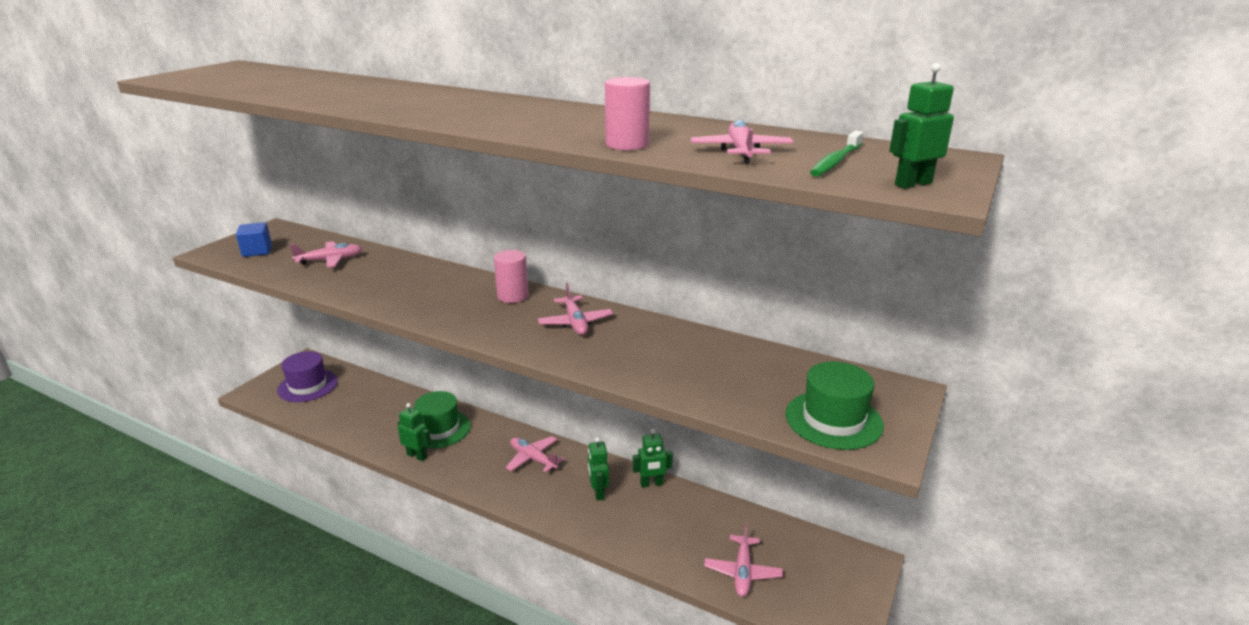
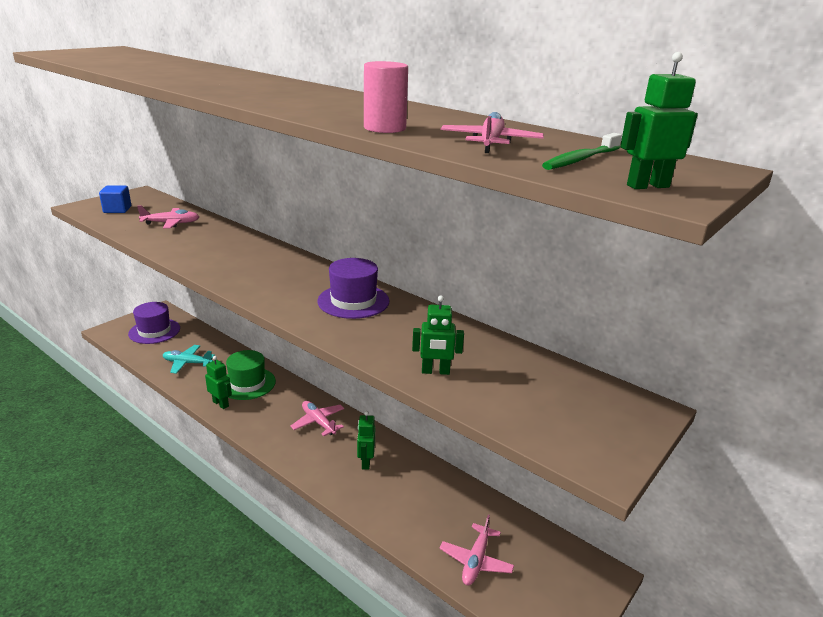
camera: 10 degrees right, 0 degrees up
(361, 416) = (187, 363): none -> turquoise plane
(513, 296) = (309, 271): pink cylinder -> none
(575, 322) = (353, 301): pink plane -> purple hat
(651, 484) = (417, 462): green robot -> green robot (435, 371)
(833, 420) = (562, 426): green hat -> none

